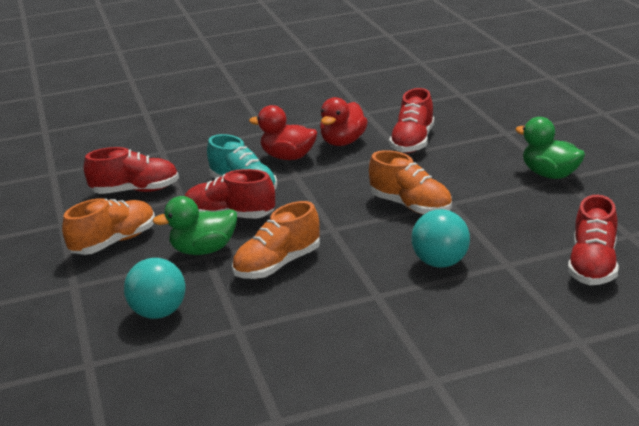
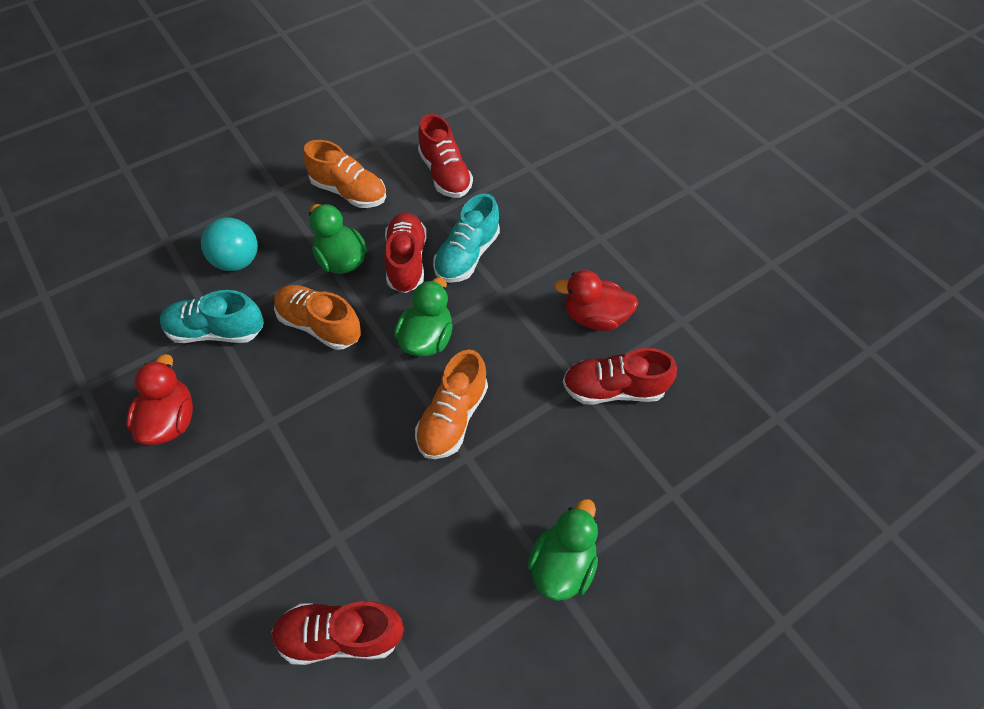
camera: 70 degrees right, 30 degrees up
(248, 327) = (216, 331): none -> turquoise shoe
(288, 157) = (544, 275): red duck -> red duck (171, 420)
(324, 212) = (426, 338): none -> green duck
(441, 263) = (335, 469): turquoise ball -> none

